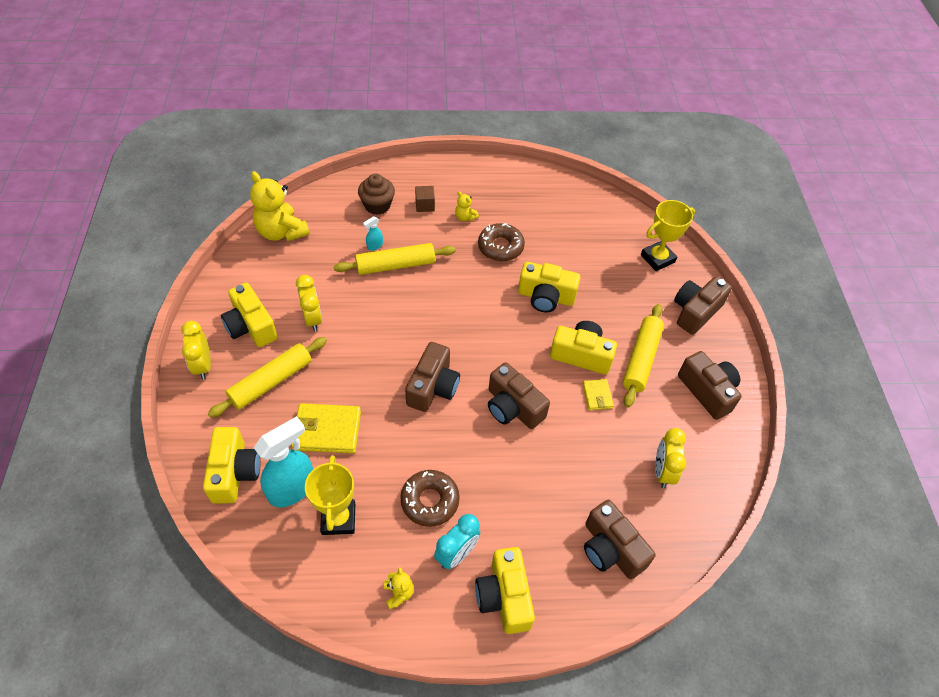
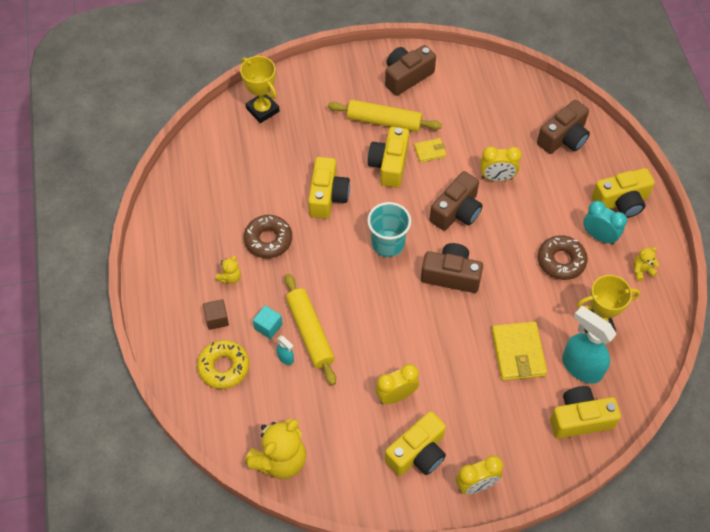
camera: 95 degrees left, 5 degrees up
(271, 382) = (479, 415): yellow rolling pin -> none
(377, 205) = (224, 367): brown cupcake -> yellow donut
(409, 237) = (268, 326): none -> turquoise cube
(481, 338) = (388, 244): none -> turquoise cup
(662, 471) = (489, 106): yellow clock -> yellow clock (497, 177)
(695, 311) = (322, 83): brown camera -> none

